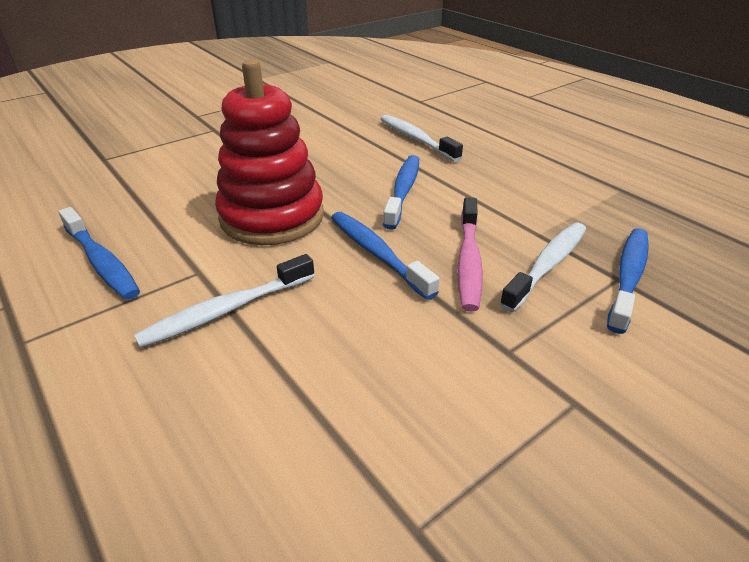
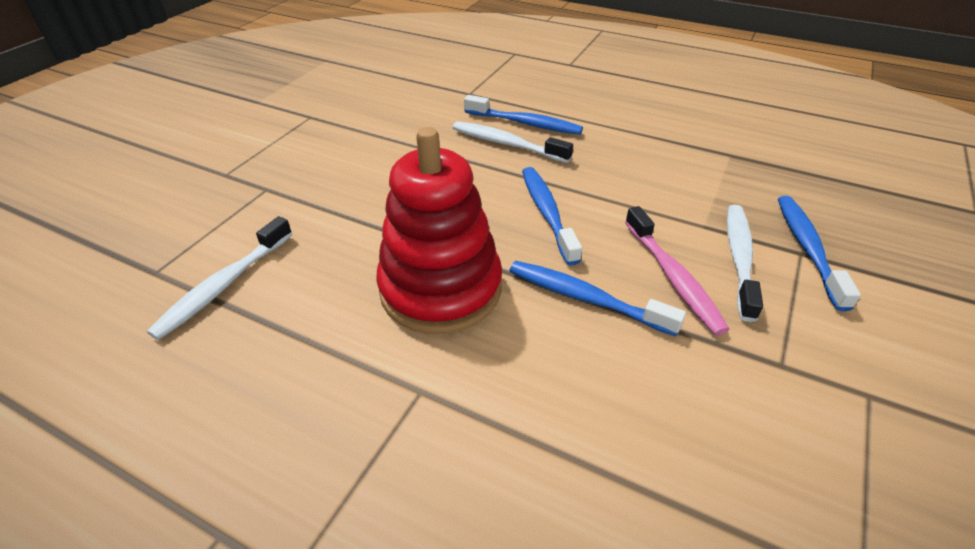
camera: 25 degrees left, 5 degrees up
(102, 262) = (293, 422): blue toothbrush -> blue toothbrush (525, 123)
(226, 310) = (496, 428): white toothbrush -> white toothbrush (223, 285)

